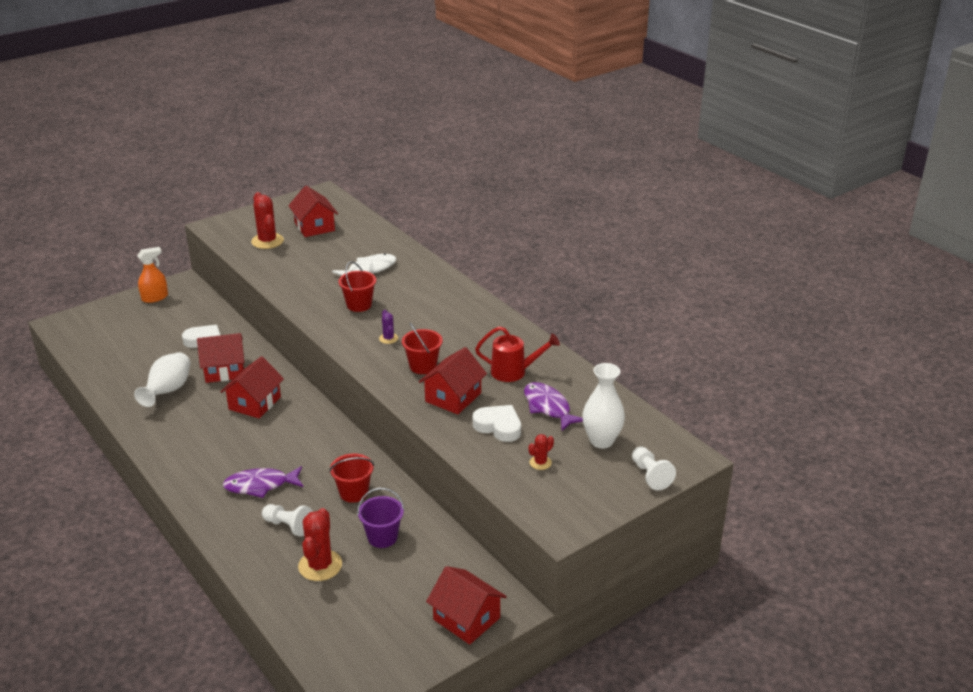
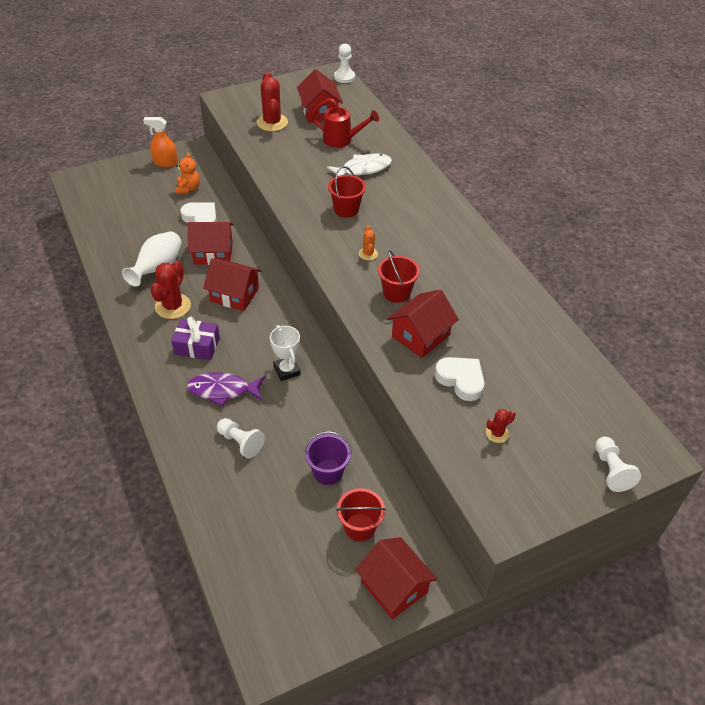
camera: 10 degrees right, 15 degrees up
(155, 298) = (165, 162): orange spray bottle -> orange spray bottle turned 150 degrees counterclockwise
(185, 318) = (188, 188): none -> orange teddy bear
(225, 452) = (197, 346): none -> purple gift
(255, 403) = (234, 294): red house -> red house turned 75 degrees clockwise
(320, 565) = (262, 495): red cactus -> red cactus (173, 306)
(323, 460) = (287, 370): none -> white trophy
(333, 194) = (344, 77): none -> white pawn
(354, 493) = (309, 414): red bucket -> red bucket (359, 527)
(388, 338) = (368, 254): purple cactus -> orange cactus
(514, 372) = (487, 314): red watering can -> red watering can (342, 140)
(548, 407) = (516, 364): purple fish -> none
(601, 441) = (565, 416): white vase -> none

